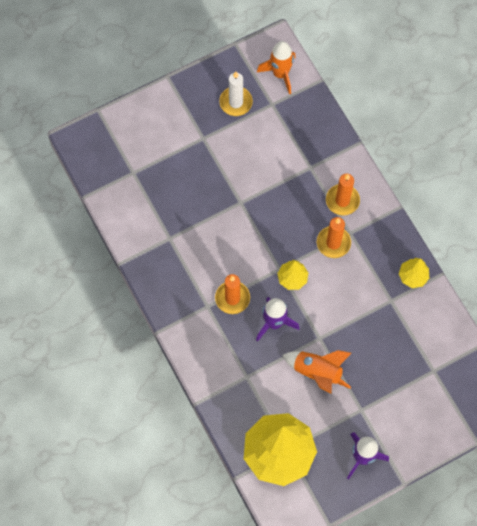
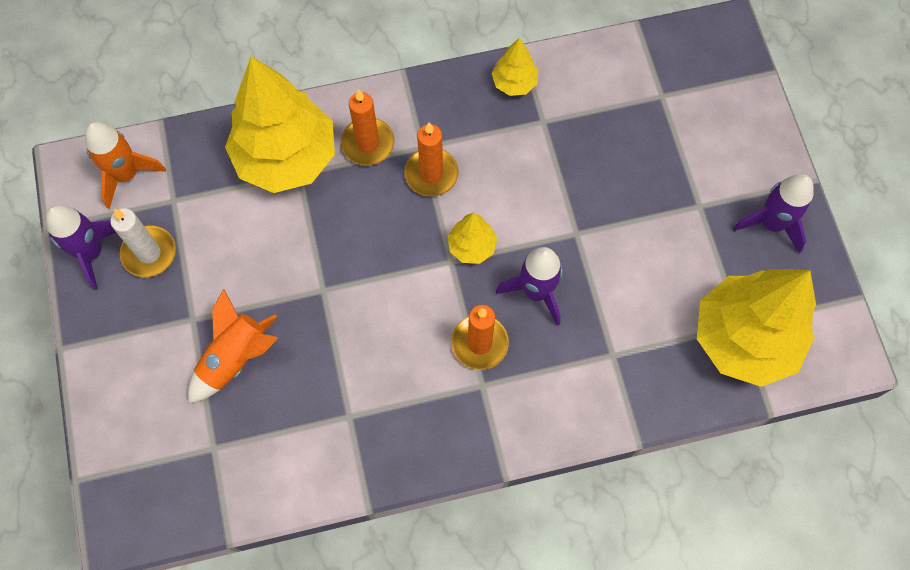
camera: 75 degrees left, 0 degrees up
(227, 72) = (91, 252): none -> purple rocket
(317, 372) = (629, 250): orange rocket -> orange rocket (235, 358)
(318, 157) = (286, 158): none -> yellow tree

